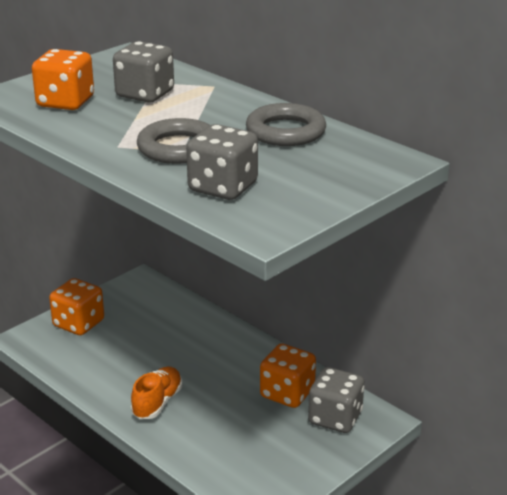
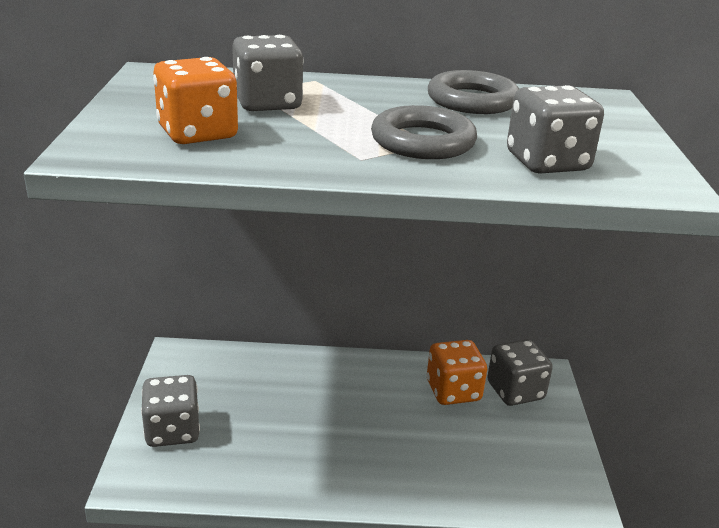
camera: 45 degrees left, 0 degrees up
(78, 323) = (172, 430): orange dice -> grey dice
(157, 402) = (364, 465): orange shoe -> none

